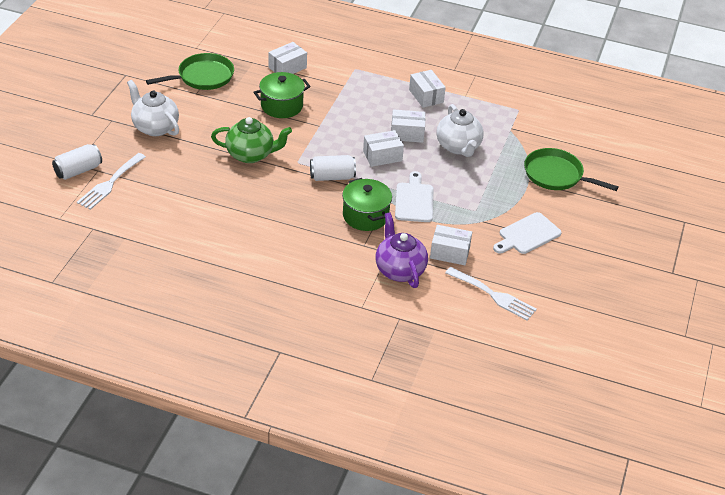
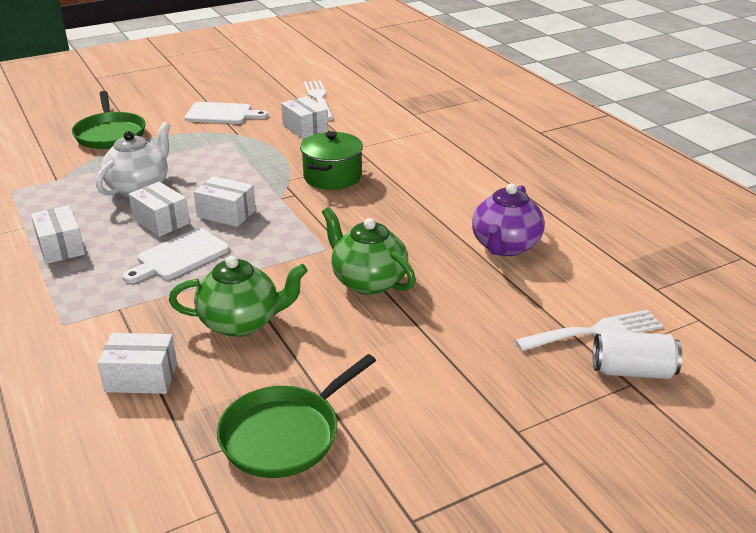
camera: 135 degrees left, 10 degrees down
(155, 127) = (457, 382): white teapot -> none
(203, 77) = (284, 435): green pan -> green pan turned 60 degrees counterclockwise
(282, 106) = (241, 322): green pot -> green teapot
(332, 177) = (311, 219): white can -> none
(399, 270) = (366, 135): purple teapot -> purple teapot (505, 246)
(414, 200) = (267, 169): white cutting board -> white cutting board (179, 256)
(426, 96) = (61, 247): white box -> white box turned 45 degrees counterclockwise

